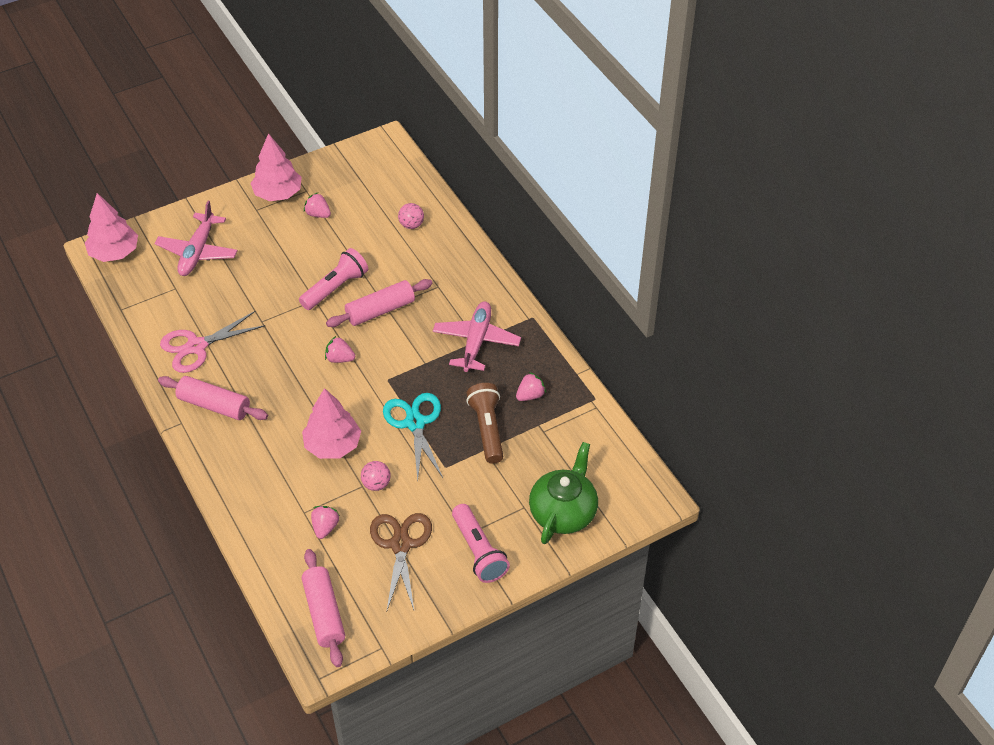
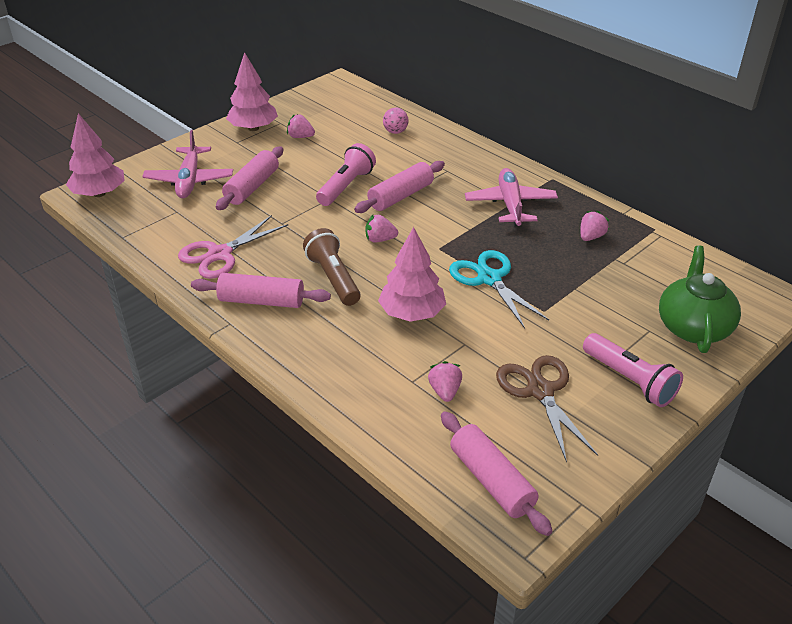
camera: 15 degrees left, 10 degrees down
(250, 271) = (252, 187): none -> pink rolling pin
(376, 484) = (479, 339): pink ball -> none
(487, 429) = (567, 271): brown flashlight -> brown flashlight (333, 278)

